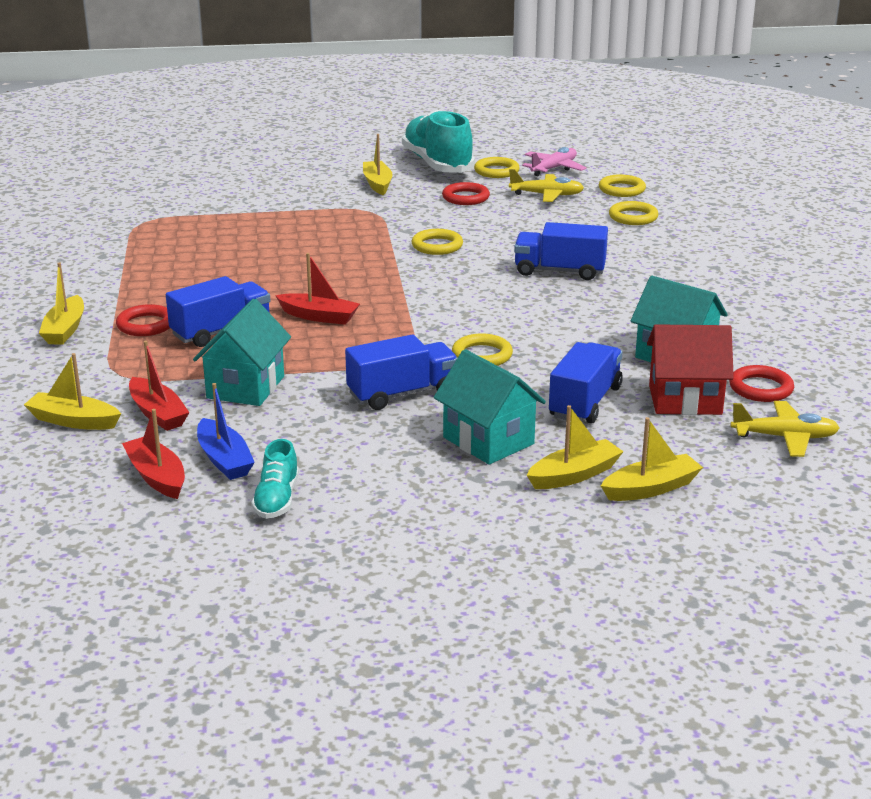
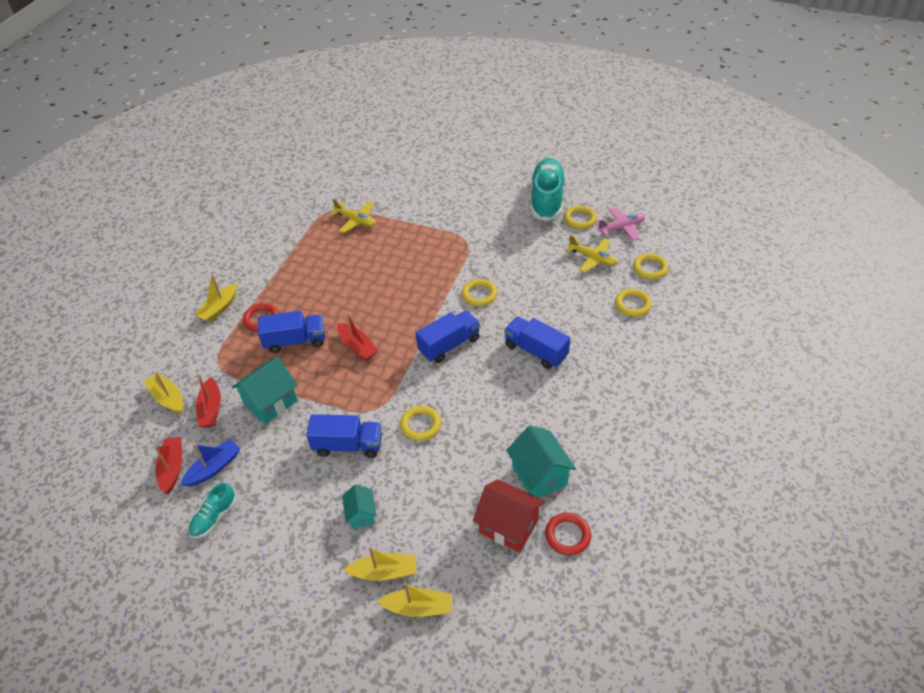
camera: 30 degrees right, 20 degrees up
(224, 460) = (214, 468): blue boat -> blue boat turned 135 degrees counterclockwise
(377, 184) = (492, 211): yellow boat -> none
(465, 197) = (537, 245): red ring -> none
(488, 441) = (361, 514): turquoise house -> turquoise house, size x0.59
(585, 402) = (445, 501): blue truck -> blue truck (449, 345)
(784, 437) = (541, 596): yellow plane -> yellow plane (356, 221)

